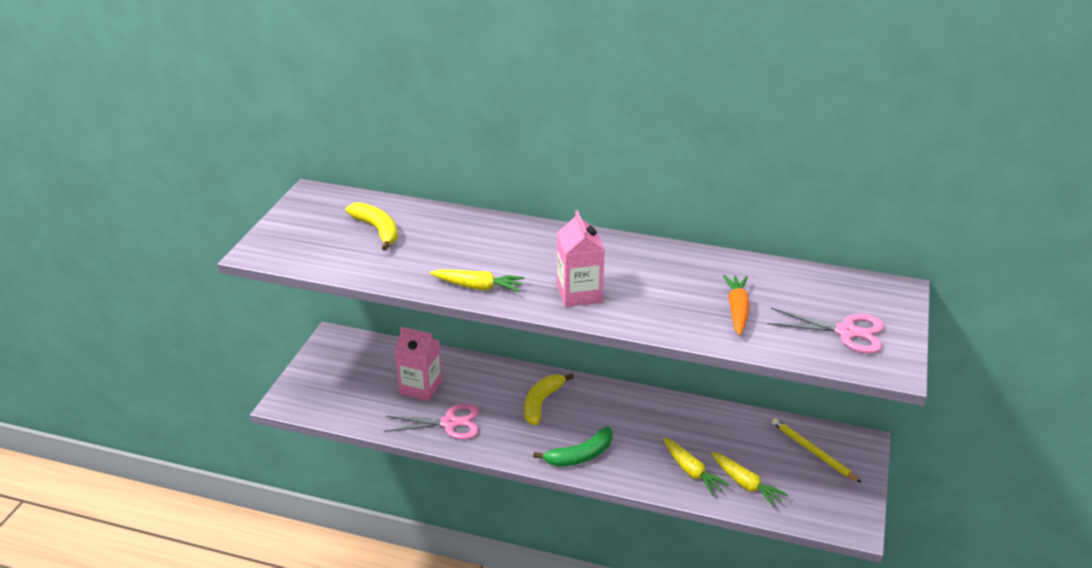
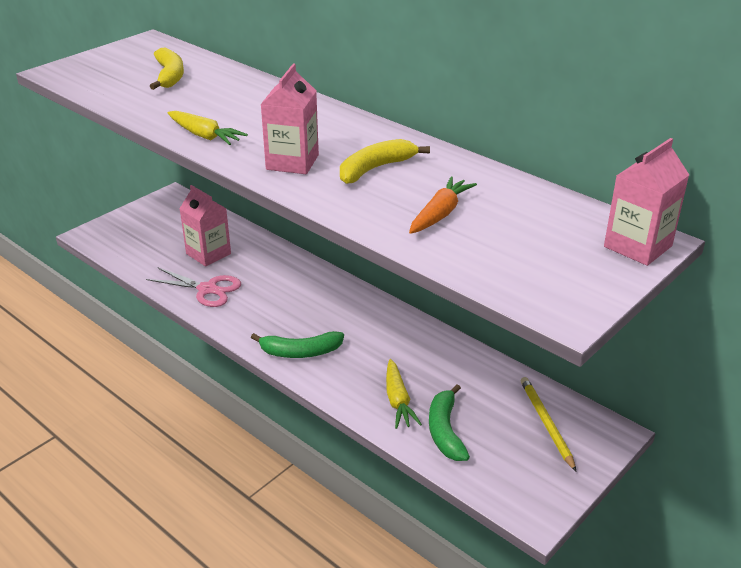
camera: 25 degrees right, 0 degrees up
(541, 403) = (304, 296): yellow banana -> yellow banana (375, 169)
(745, 484) = (445, 431): yellow carrot -> green banana
(847, 332) = (546, 264): pink scissors -> none
(892, 298) = (637, 246): none -> pink carton

